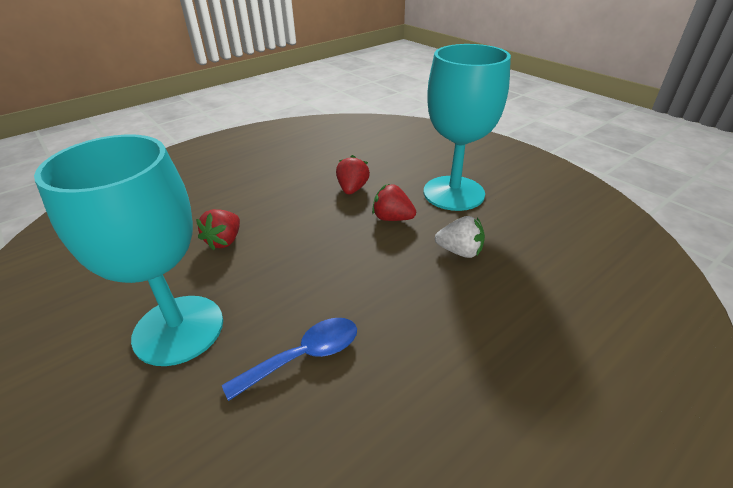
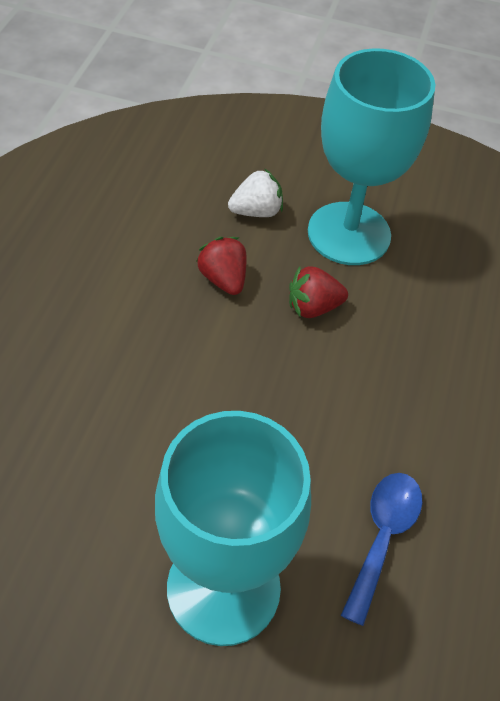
camera: 40 degrees left, 15 degrees up
(224, 241) = (143, 444): red strawberry -> none
(459, 251) = (420, 323): white strawberry -> white strawberry (256, 211)

